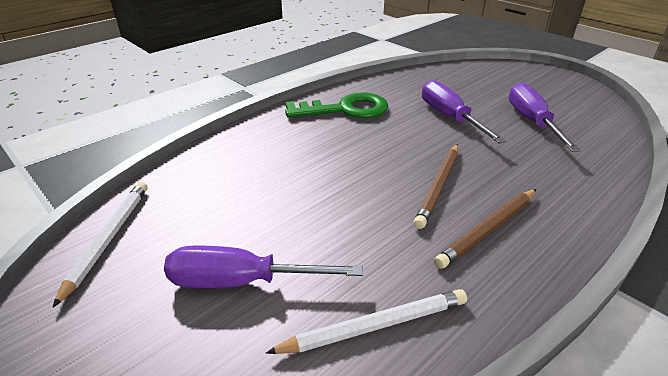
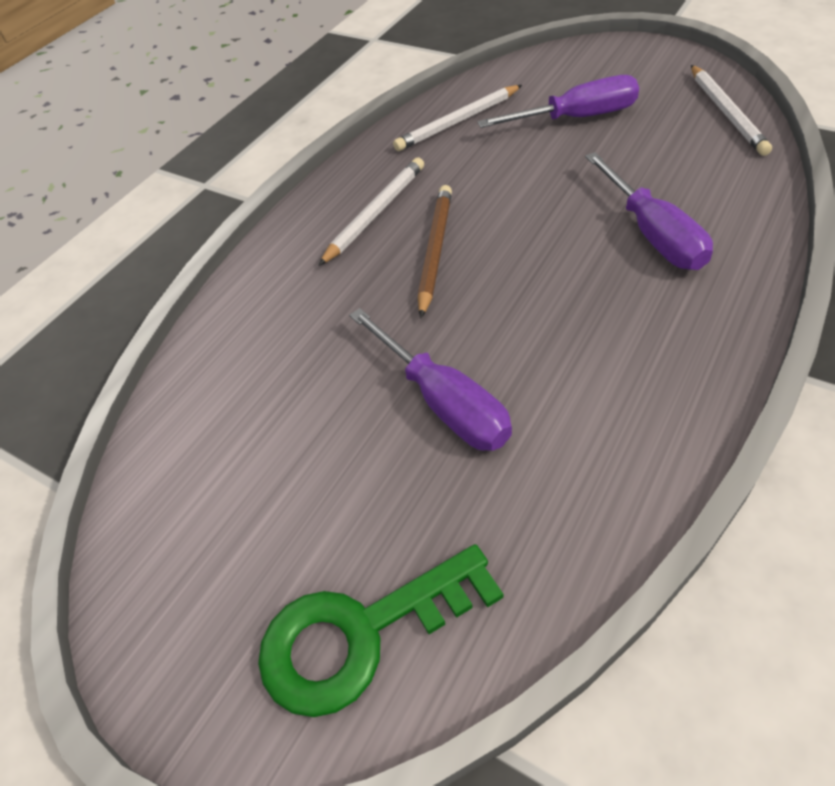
camera: 170 degrees right, 15 degrees up
(346, 109) = (639, 371): green key -> green key (360, 634)
(488, 230) = (375, 213): brown pencil -> white pencil
(532, 121) = (293, 432): purple screwdriver -> purple screwdriver (652, 234)

